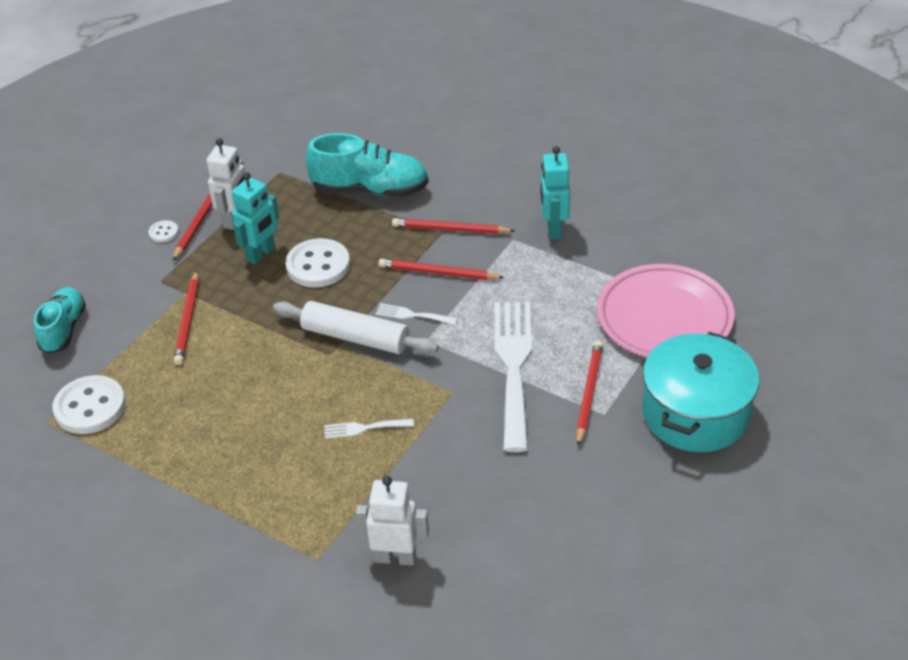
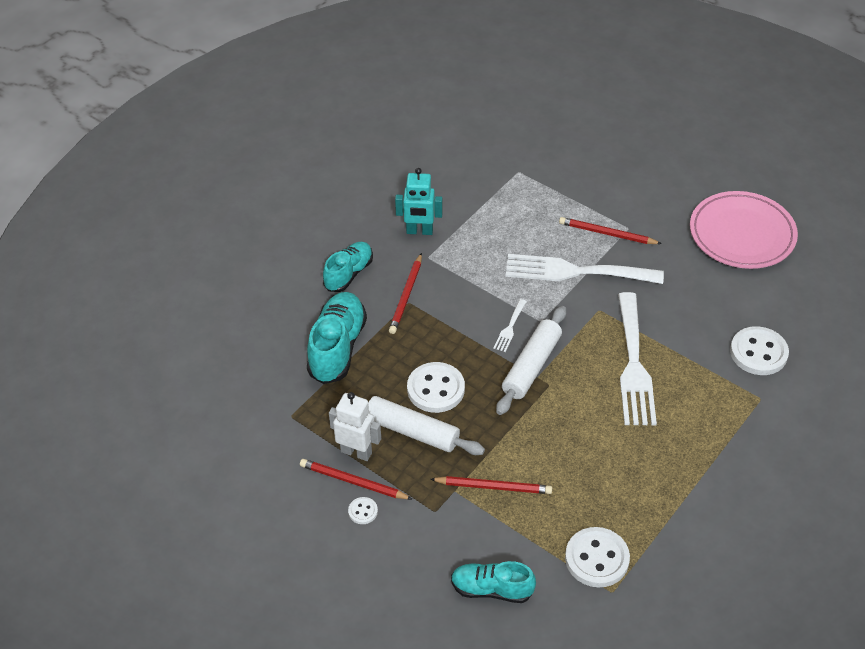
camera: 85 degrees left, 5 degrees up
(261, 254) = (412, 431): turquoise robot -> white rolling pin
(364, 428) = (634, 365): white fork -> white fork, size x2.34
(396, 557) = (758, 352): white robot -> white button
(438, 273) = (461, 308): red pencil -> none
(476, 184) = (348, 274): none -> turquoise shoe
(664, 317) = (533, 183): pink plate -> pink plate (742, 234)
(695, 413) = (630, 183): turquoise pot -> none

